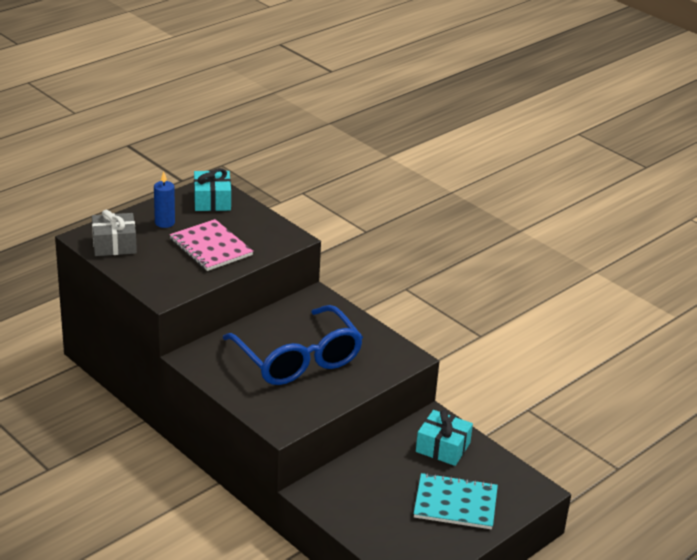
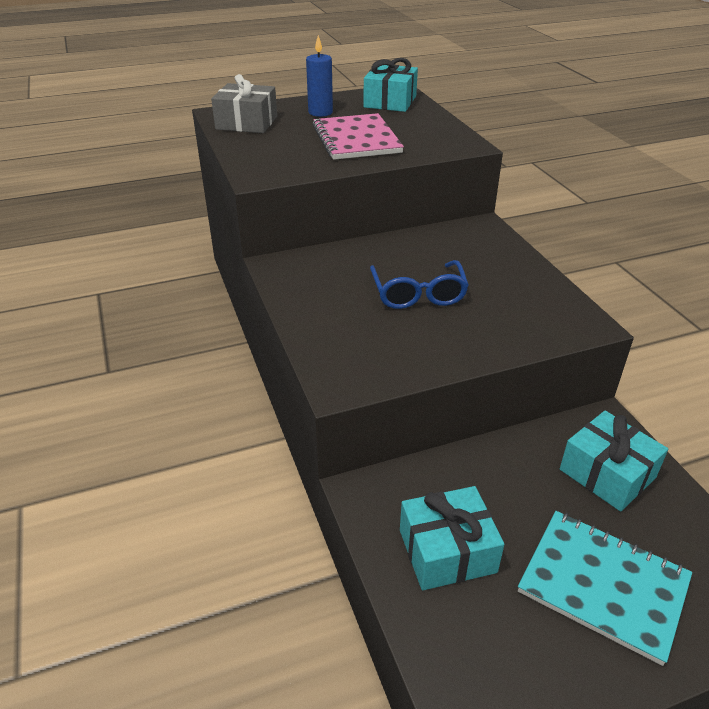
camera: 25 degrees right, 5 degrees up
(298, 359) = (418, 294): blue glasses -> blue glasses, size x0.53
(369, 509) = (447, 551): none -> turquoise gift

